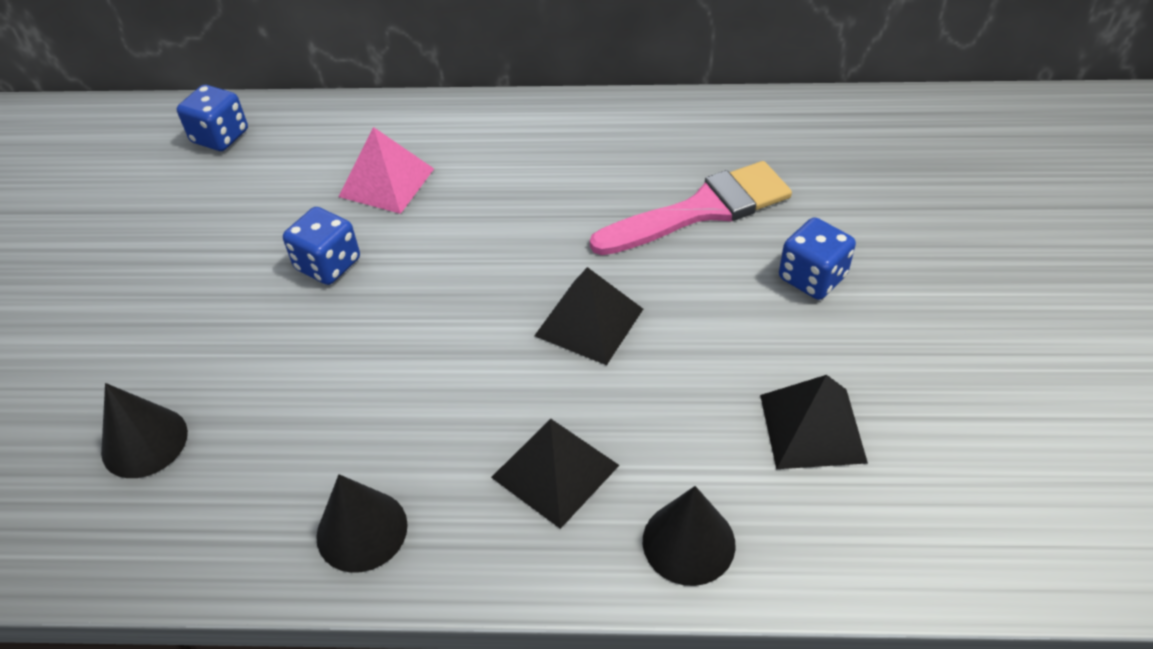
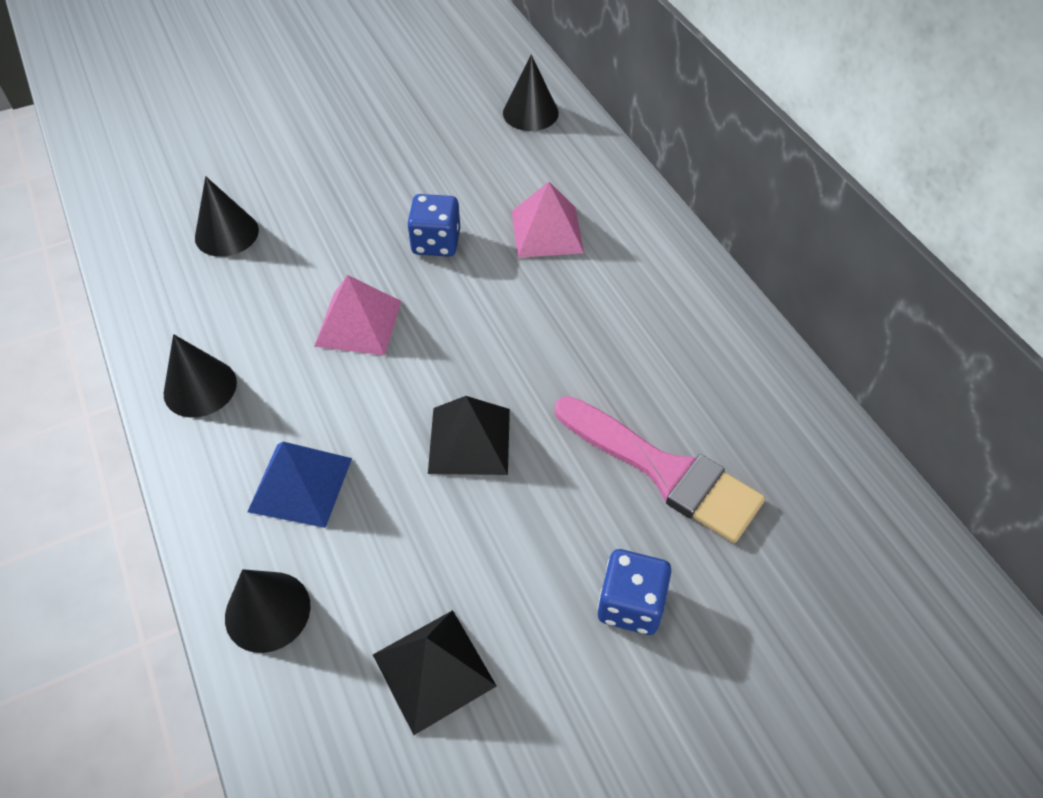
camera: 60 degrees right, 5 degrees up
(220, 136) = (530, 113): blue dice -> black cone
(383, 360) = (358, 323): none -> pink pyramid
(555, 471) = (300, 484): black pyramid -> blue pyramid

